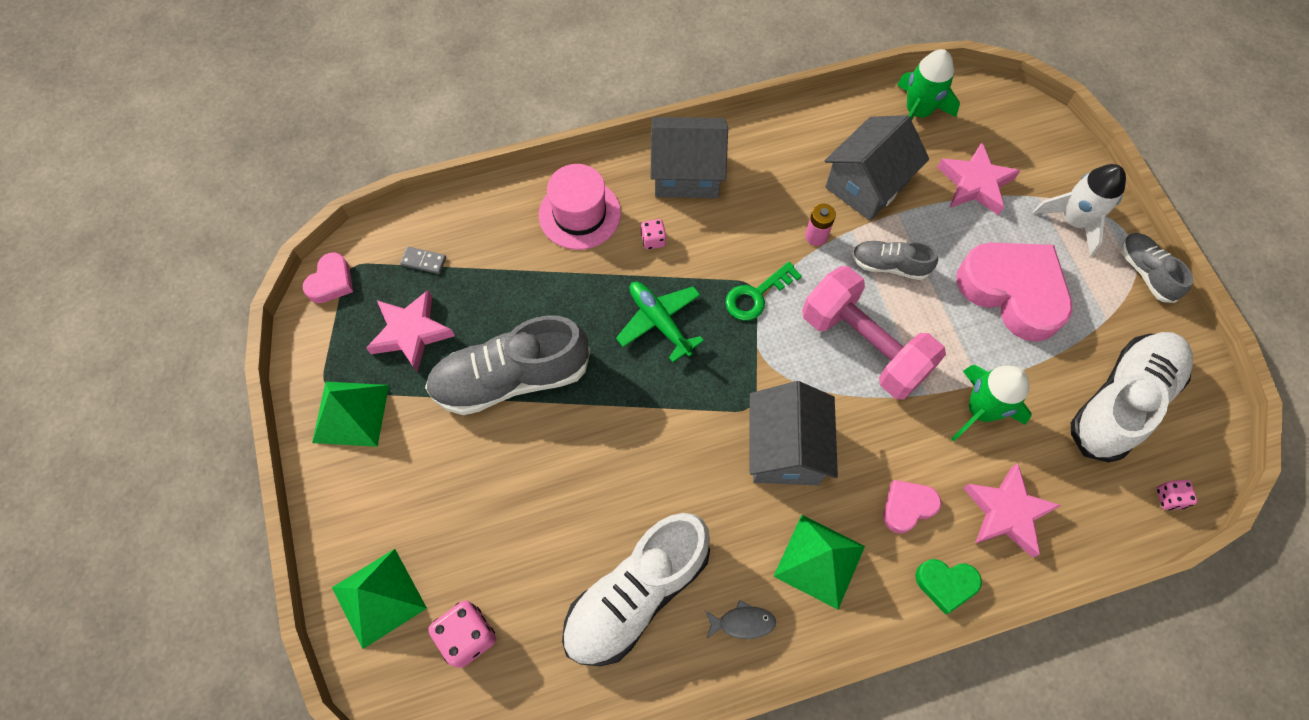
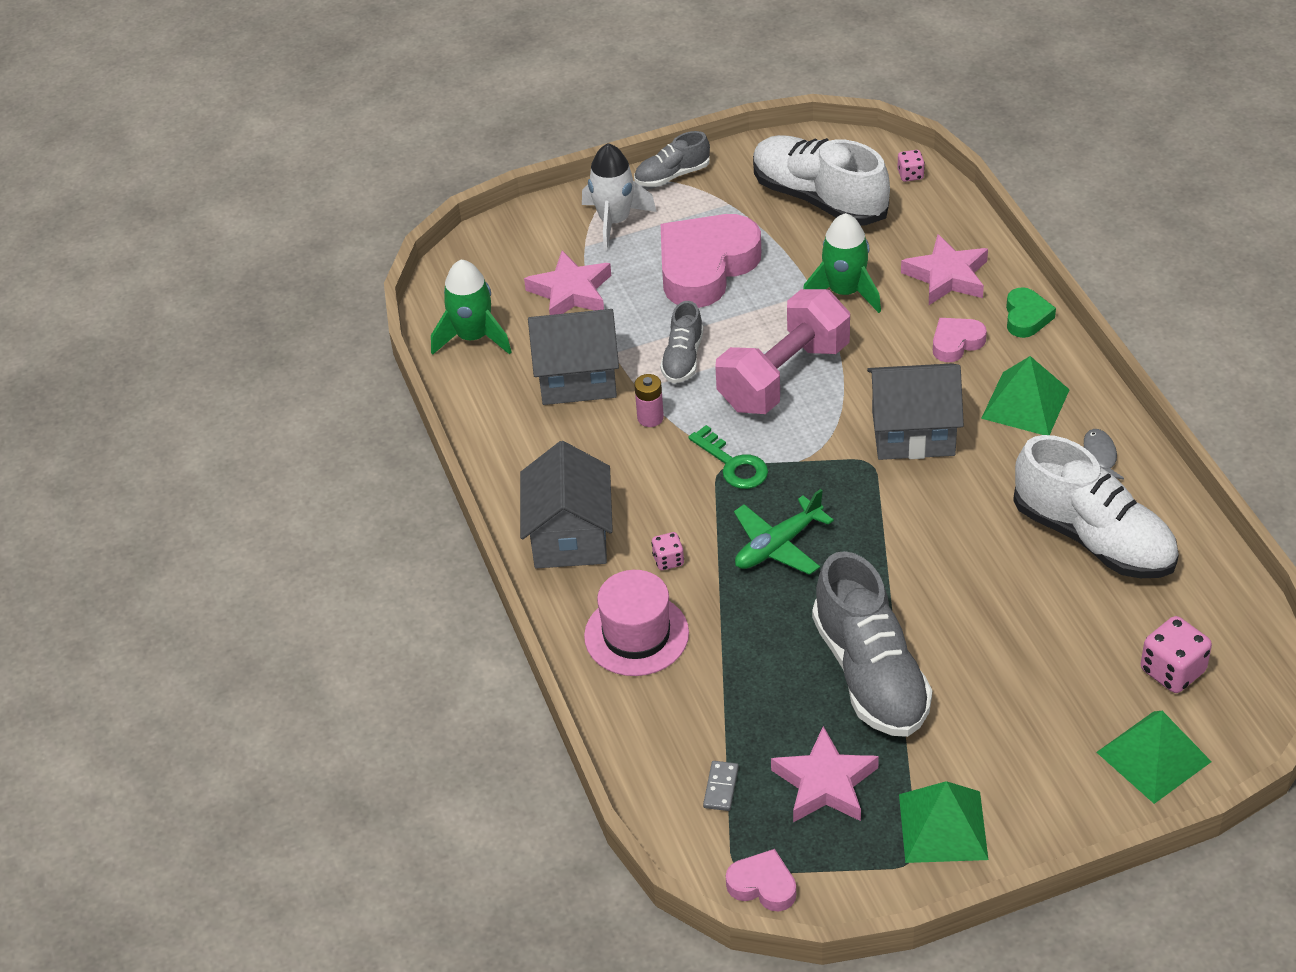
camera: 90 degrees left, 20 degrees down
(866, 185) = (577, 378): grey house -> grey house turned 45 degrees counterclockwise
(907, 507) = (956, 343): pink heart -> pink heart turned 90 degrees clockwise

